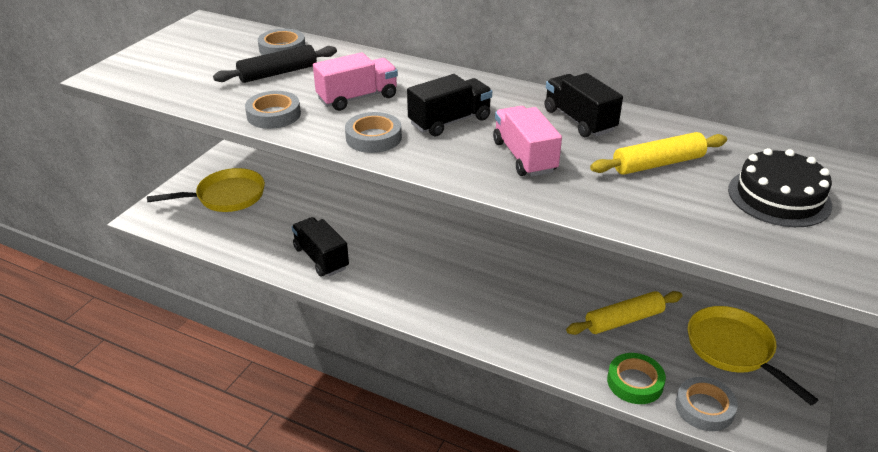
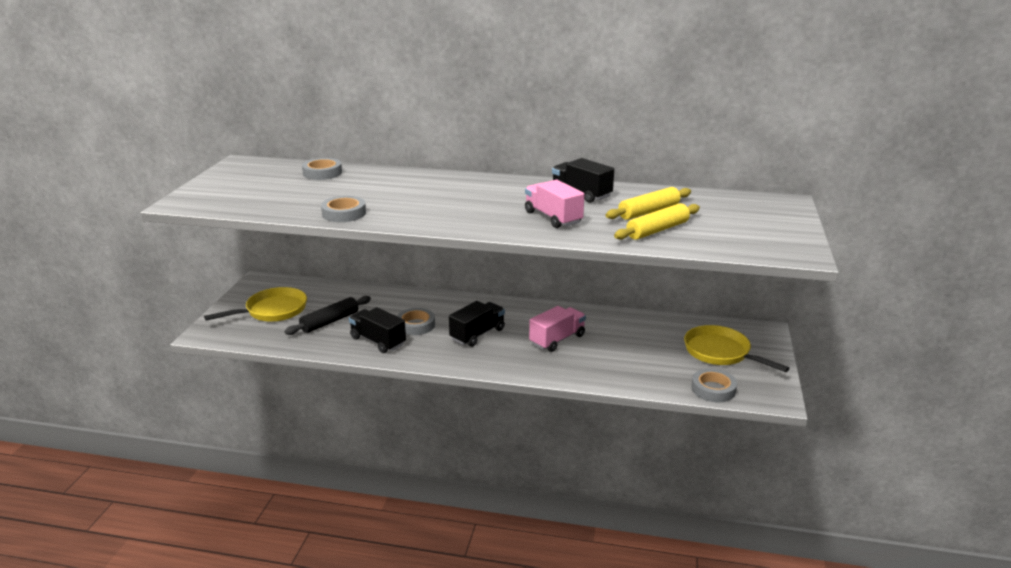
camera: 15 degrees left, 10 degrees down
(278, 73) = (329, 188): black rolling pin -> black rolling pin (330, 321)
(357, 98) = (405, 197): pink truck -> pink truck (557, 340)
(373, 138) = (433, 219): grey tape -> grey tape (416, 325)
(450, 121) = (486, 204): black truck -> black truck (477, 334)
(624, 320) = (635, 347): yellow rolling pin -> yellow rolling pin (657, 230)
(635, 382) = (658, 382): green tape -> none
(779, 197) = (737, 220): black cake -> none

